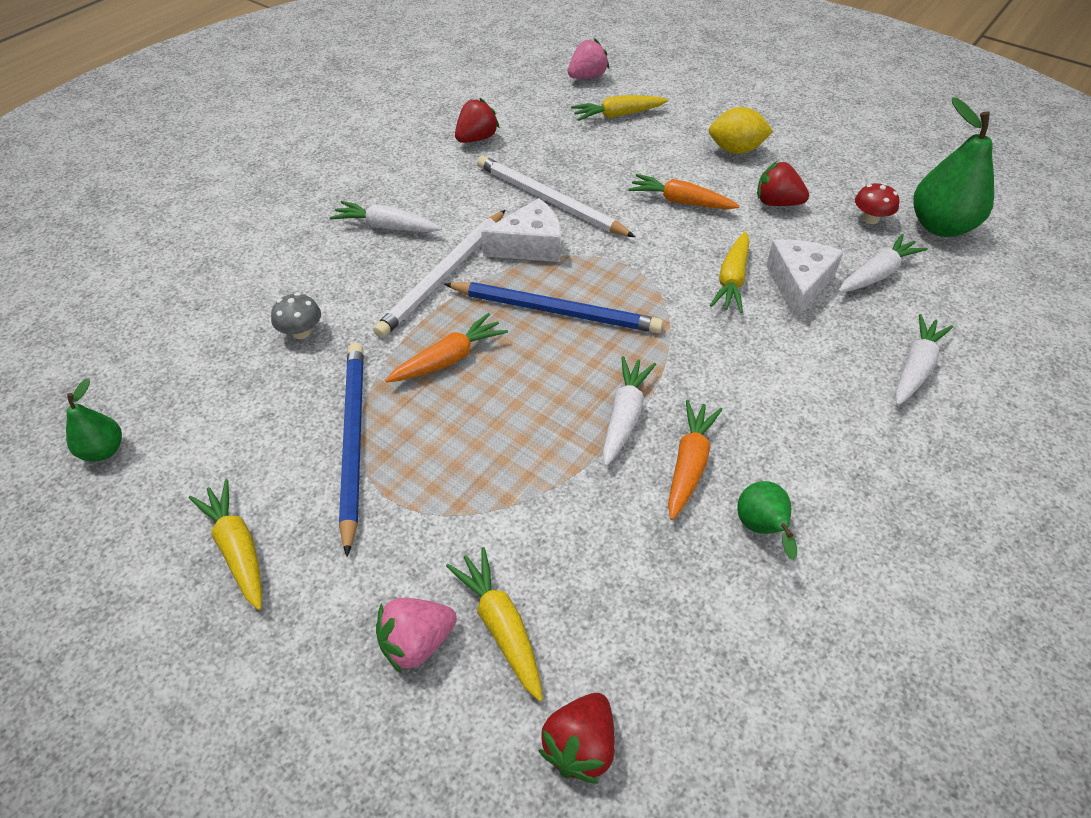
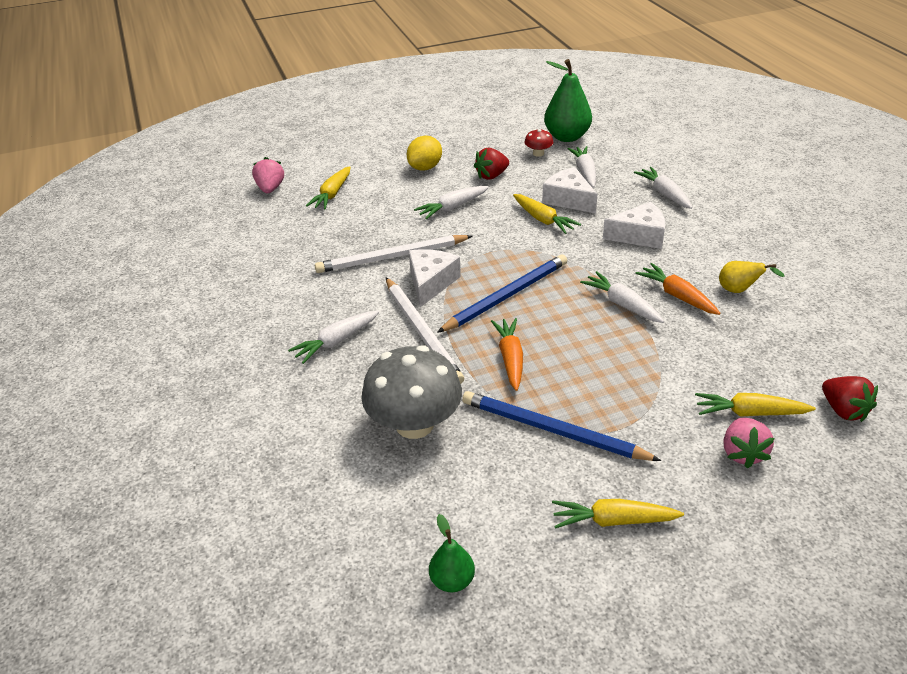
camera: 55 degrees left, 10 degrees down
(301, 332) = (414, 424): grey mushroom -> grey mushroom, size x2.29
(476, 139) = (280, 263): red strawberry -> none
(680, 202) = (452, 207): orange carrot -> white carrot
(761, 529) = (739, 290): green pear -> yellow pear
(787, 378) = (639, 236): none -> white cheese

